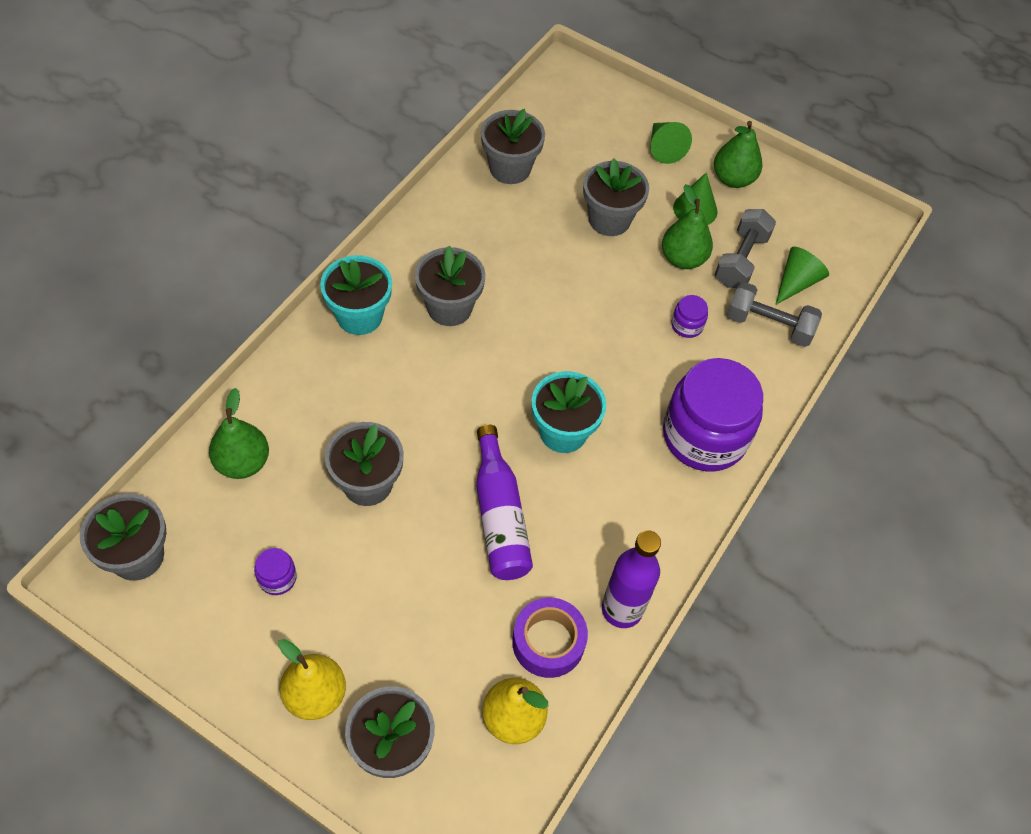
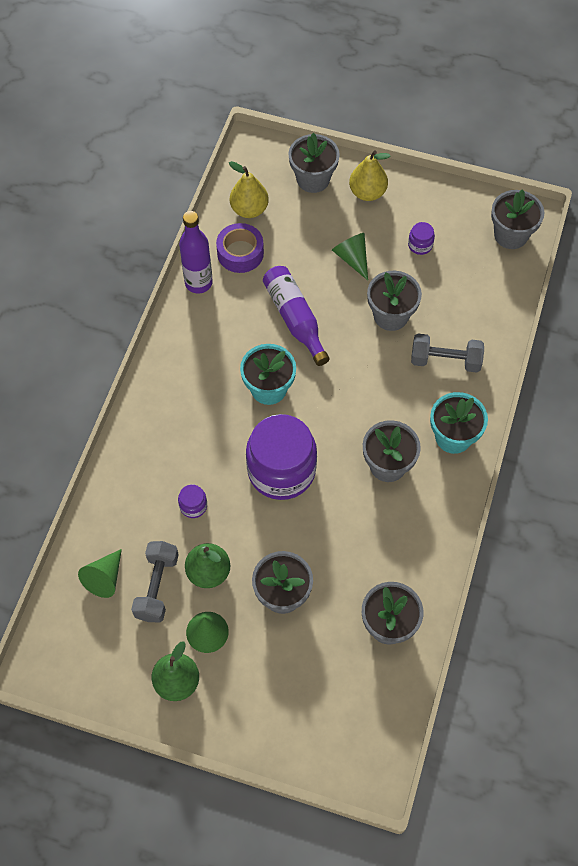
camera: 170 degrees right, 5 degrees up
(243, 462) = (479, 306): green pear -> none
(664, 148) = (251, 699): green cone -> green cone (352, 258)
(704, 436) = (163, 415): purple jar -> purple jar (281, 470)
(768, 325) = (125, 526): grey dumbbell -> grey dumbbell (445, 360)

